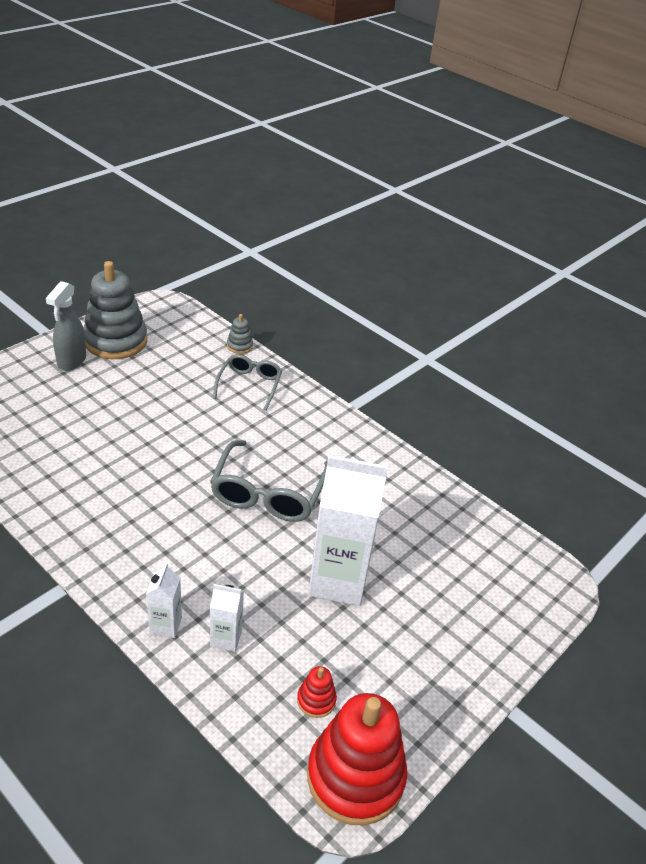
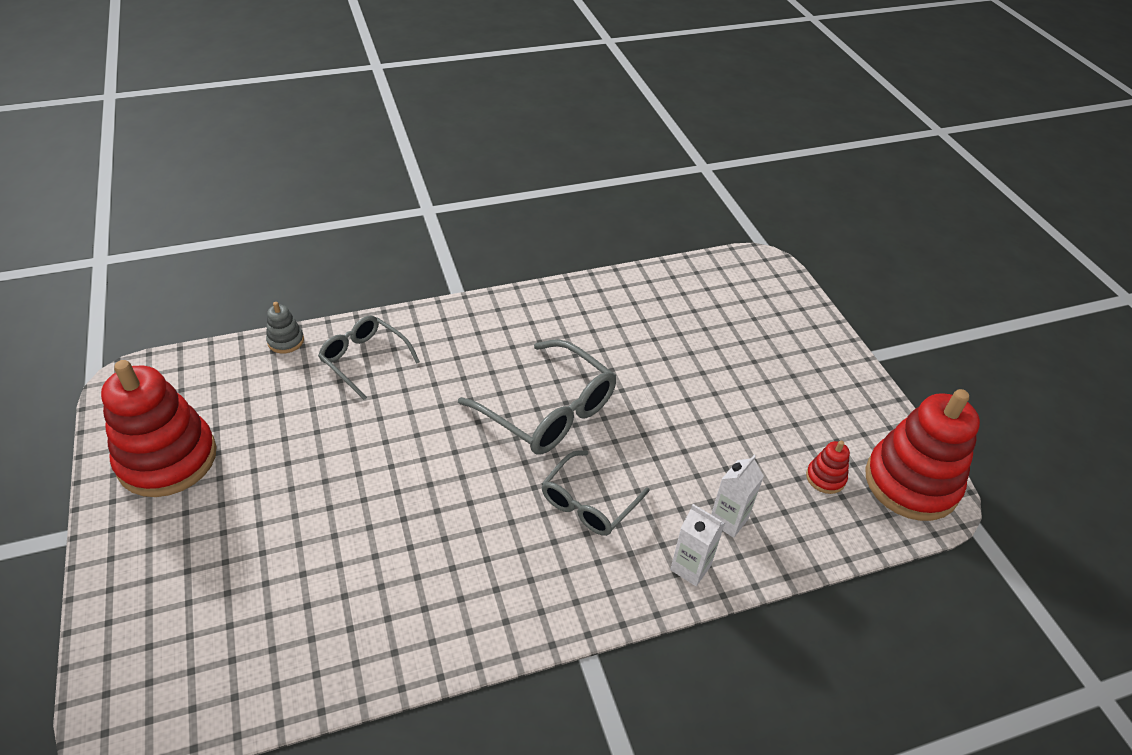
camera: 60 degrees left, 5 degrees up
(71, 361) = (169, 523): grey spray bottle -> none
(116, 341) = (167, 459): grey stacking toy -> red stacking toy
(193, 544) = (588, 503): none -> grey glasses
(338, 580) = (694, 404): white carton -> none

